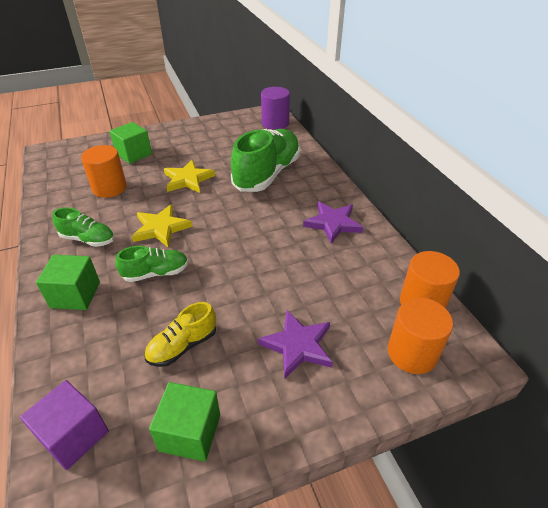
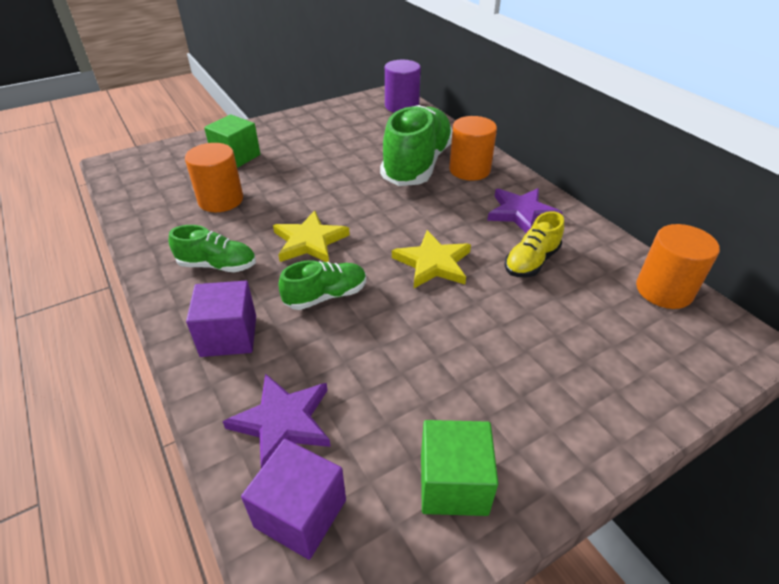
camera: 10 degrees left, 0 degrees up
(75, 295) = (229, 336): green cube -> purple cube
(183, 346) = (398, 379): yellow shoe -> yellow shoe (531, 261)
(188, 179) = (320, 180): yellow star -> yellow star (433, 263)
(298, 345) = (541, 358): purple star -> purple star (283, 422)
(412, 353) = (678, 348): orange cylinder -> orange cylinder (469, 170)

